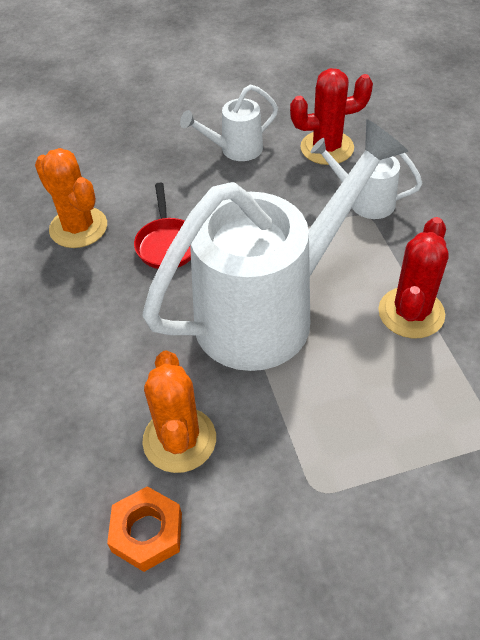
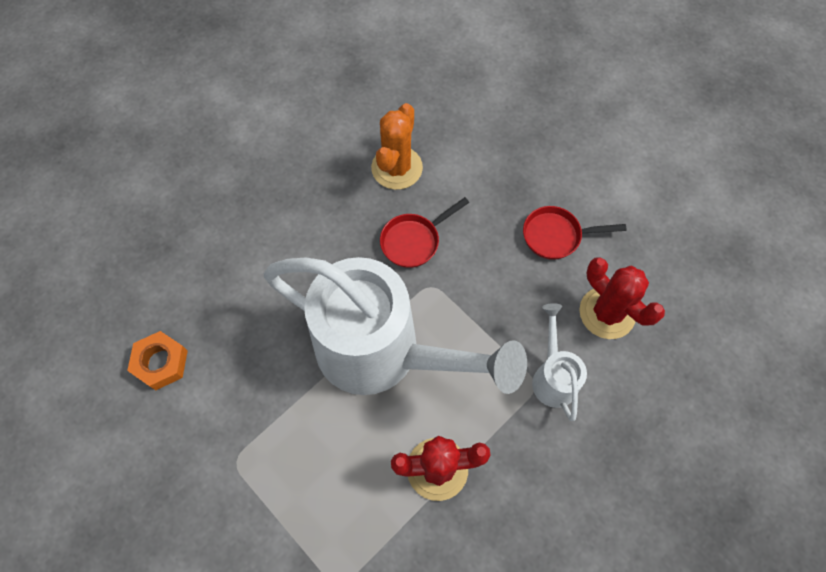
camera: 60 degrees right, 15 degrees up
(179, 440) = (237, 346): orange cactus -> none
(235, 150) = (556, 236): white watering can -> red pan

